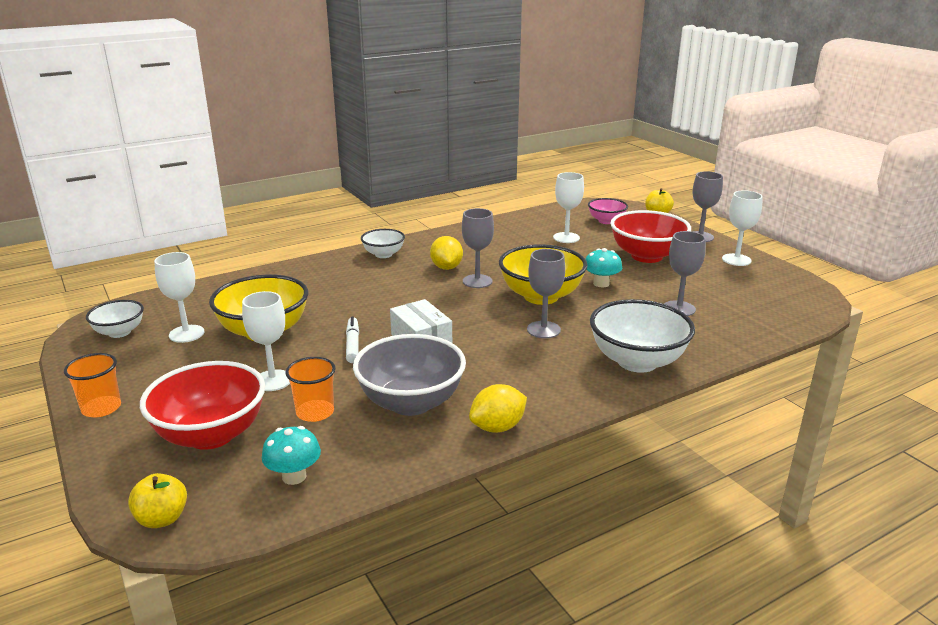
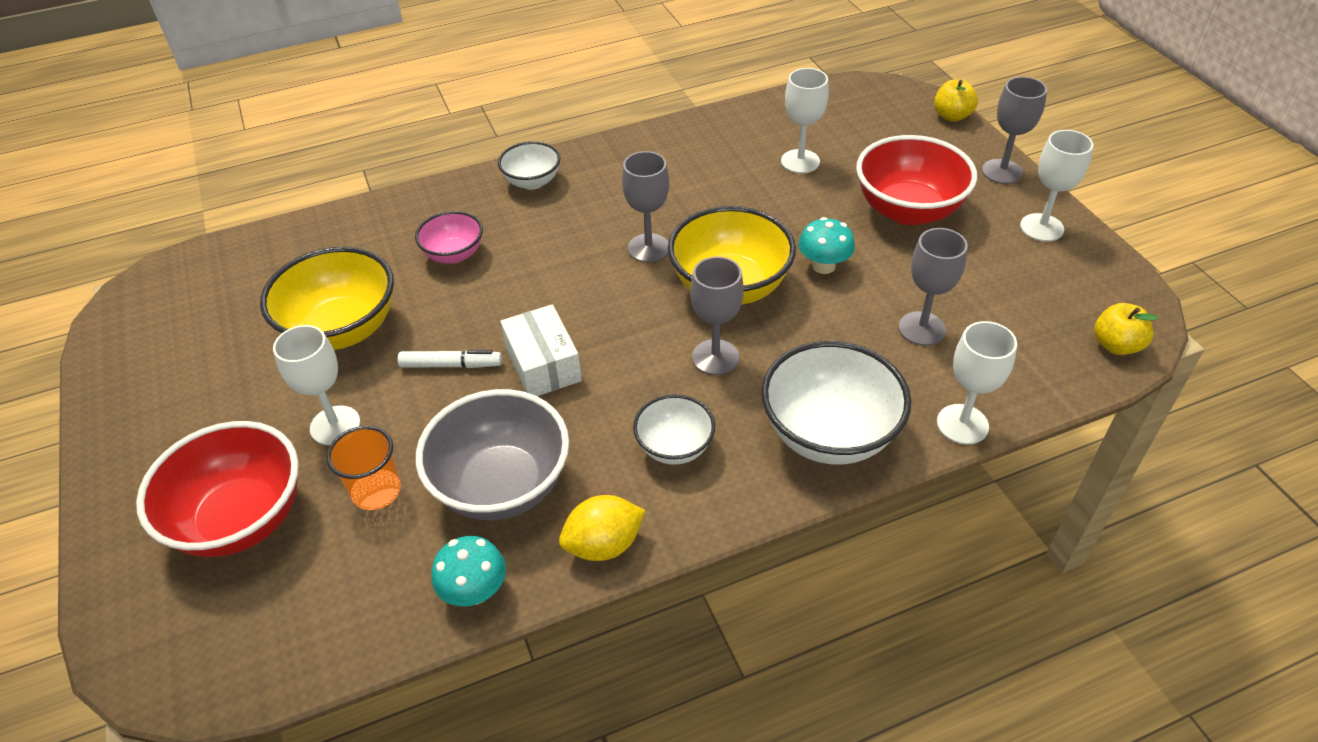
camera: 10 degrees right, 20 degrees up
(101, 408) = (119, 456): orange cup -> none
(119, 332) = (162, 315): white bowl -> white bowl (674, 447)
(162, 519) = (159, 660): yellow apple -> yellow apple (1116, 345)
(186, 334) = (244, 325): white goblet -> white goblet (962, 424)
(294, 476) = (327, 606): turquoise mushroom -> turquoise mushroom (475, 591)
(352, 345) = (451, 365): white marker -> white marker turned 90 degrees clockwise
(446, 267) = (612, 216): yellow lemon -> none
(606, 221) = (870, 127): pink bowl -> pink bowl (454, 254)

